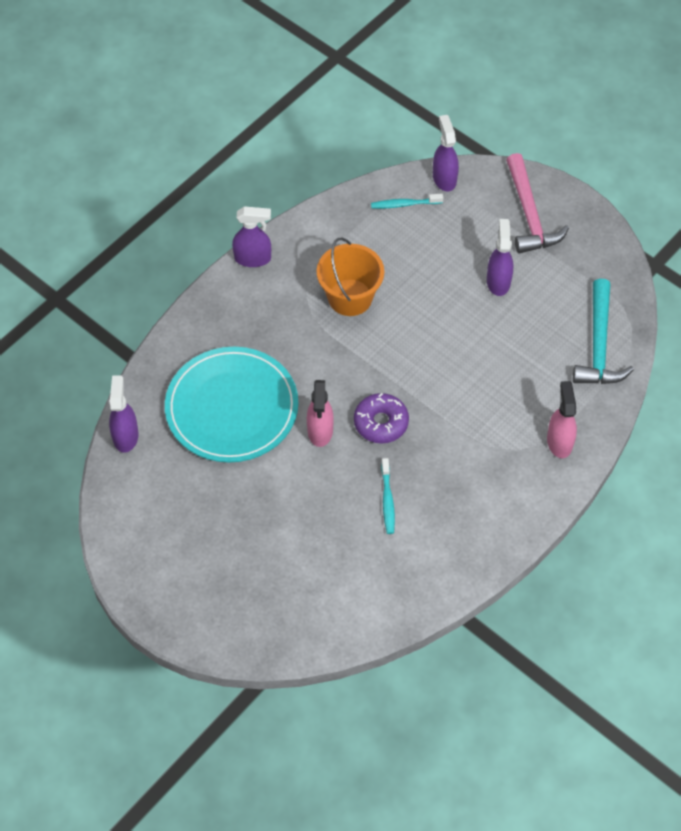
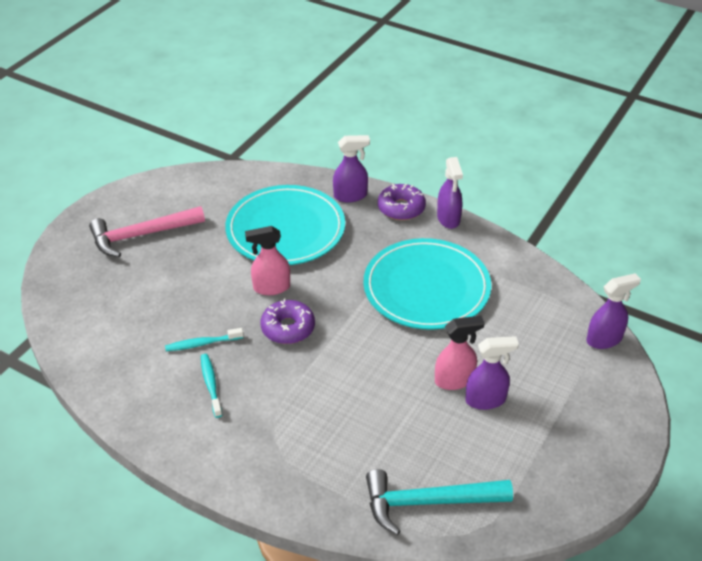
camera: 80 degrees right, 15 degrees down
(125, 436) = (247, 175): purple spray bottle -> purple spray bottle (350, 196)
(225, 296) = (401, 208): none -> purple donut
(350, 297) = (426, 288): orange bucket -> turquoise plate
(404, 204) = (556, 312): turquoise toothbrush -> turquoise toothbrush (211, 384)
(529, 214) = (589, 418): pink hammer -> pink hammer (142, 235)
(559, 441) = (290, 476): pink spray bottle -> pink spray bottle (454, 380)

